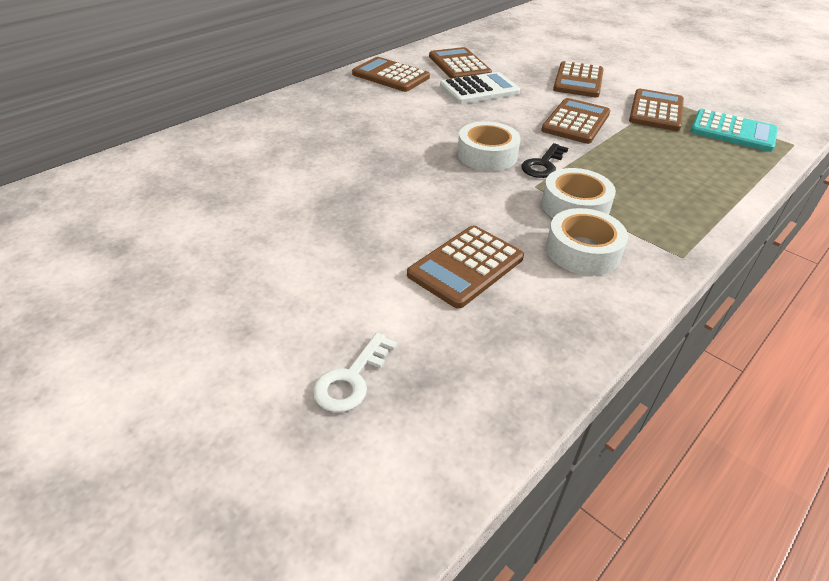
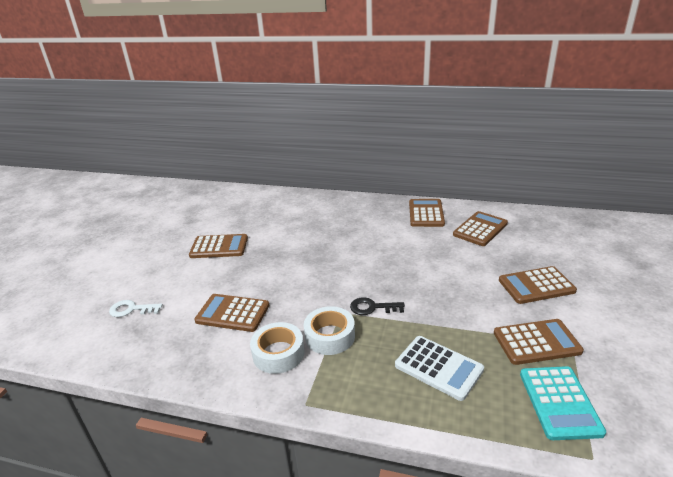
camera: 65 degrees right, 10 degrees down
(479, 89) = (452, 249): white calculator -> white calculator (438, 367)
(487, 155) = (361, 282): white tape -> none
(576, 122) = (456, 304): brown calculator -> brown calculator (219, 247)

